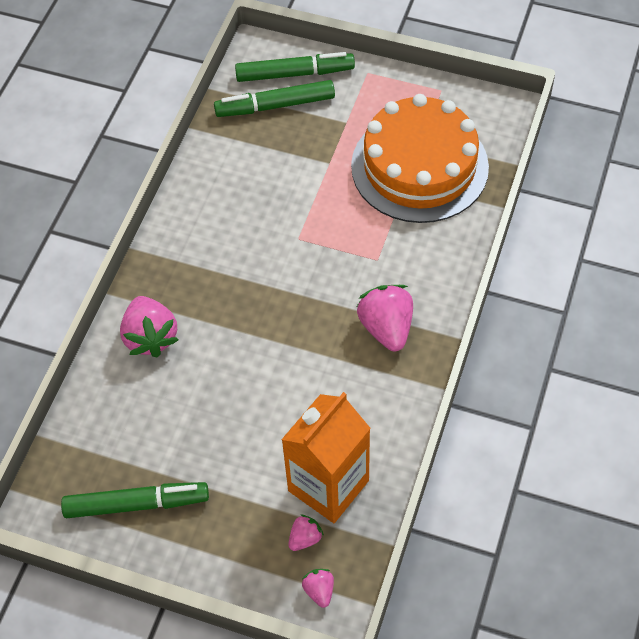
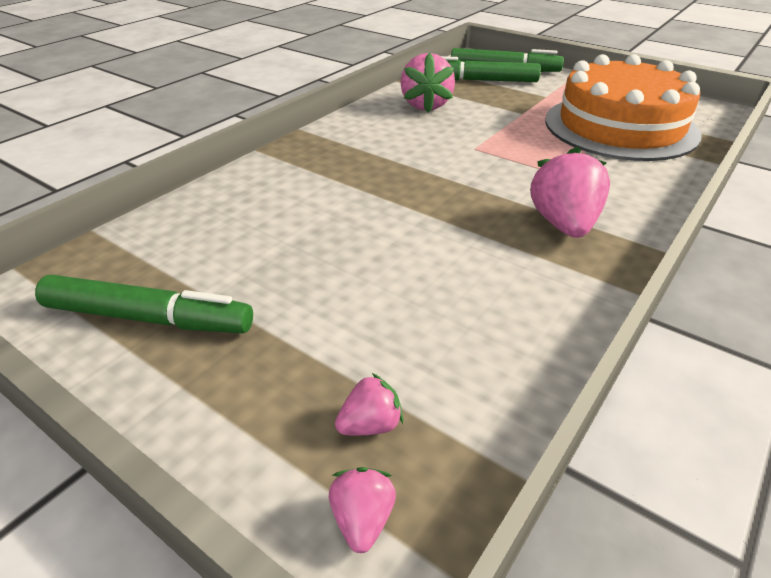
camera: 15 degrees right, 20 degrees down
(150, 337) = (277, 183): pink strawberry -> pink strawberry (425, 105)
(328, 485) = (436, 363): orange carton -> none

